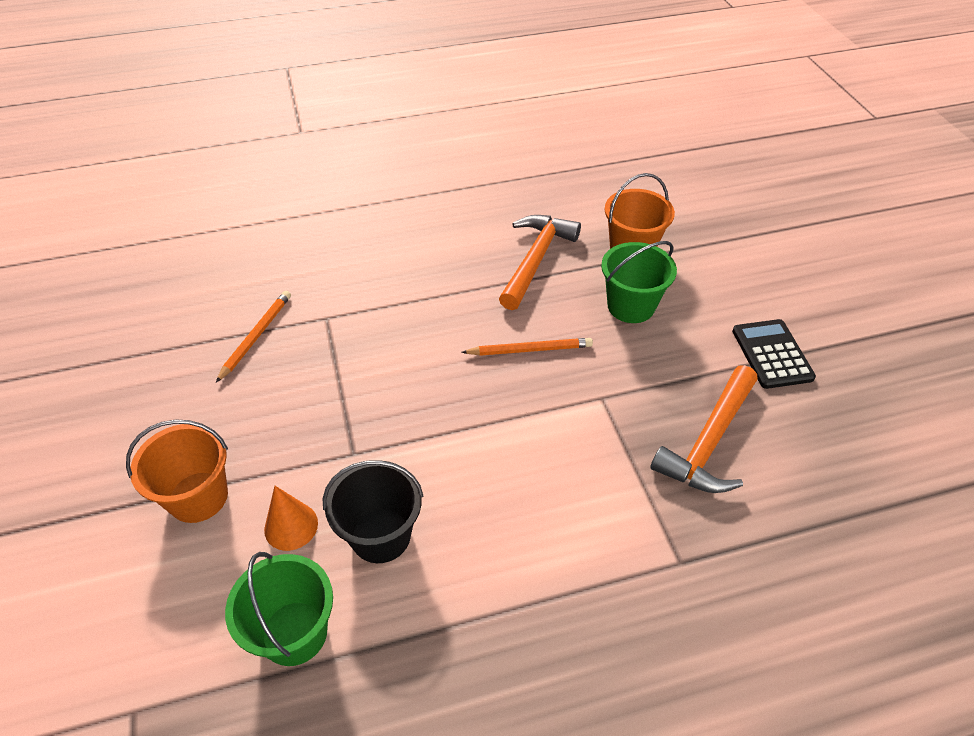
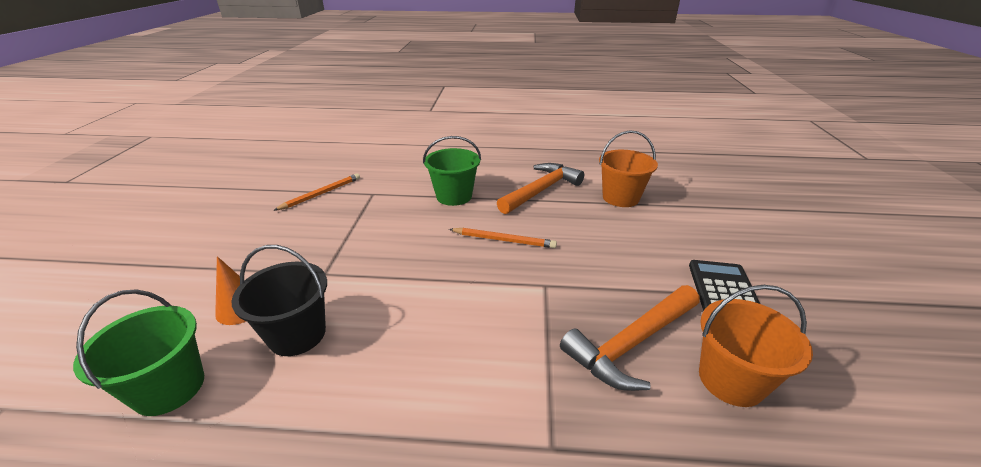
camera: 20 degrees right, 15 degrees down
(198, 497) = (200, 272): orange bucket -> orange bucket (731, 380)
(631, 306) = (602, 230): green bucket -> green bucket (454, 196)

